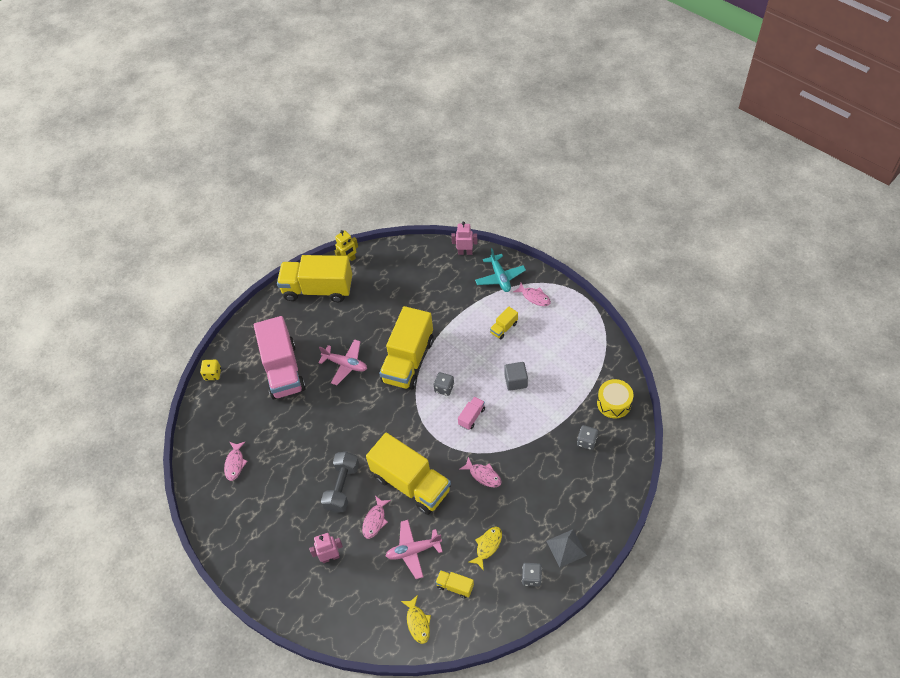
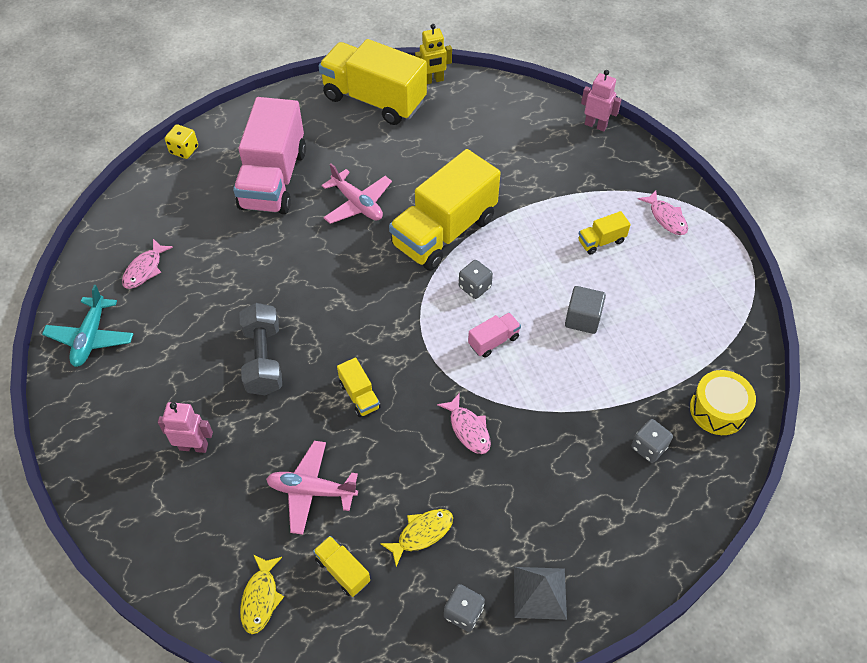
camera: 20 degrees right, 0 degrees up
(342, 487) = (263, 359): grey dumbbell -> grey dumbbell turned 45 degrees counterclockwise
(375, 520) = (282, 424): pink fish -> none
(411, 483) = (359, 395): yellow truck -> yellow truck, size x0.42
(500, 277) = (629, 174): turquoise plane -> turquoise plane (91, 337)

